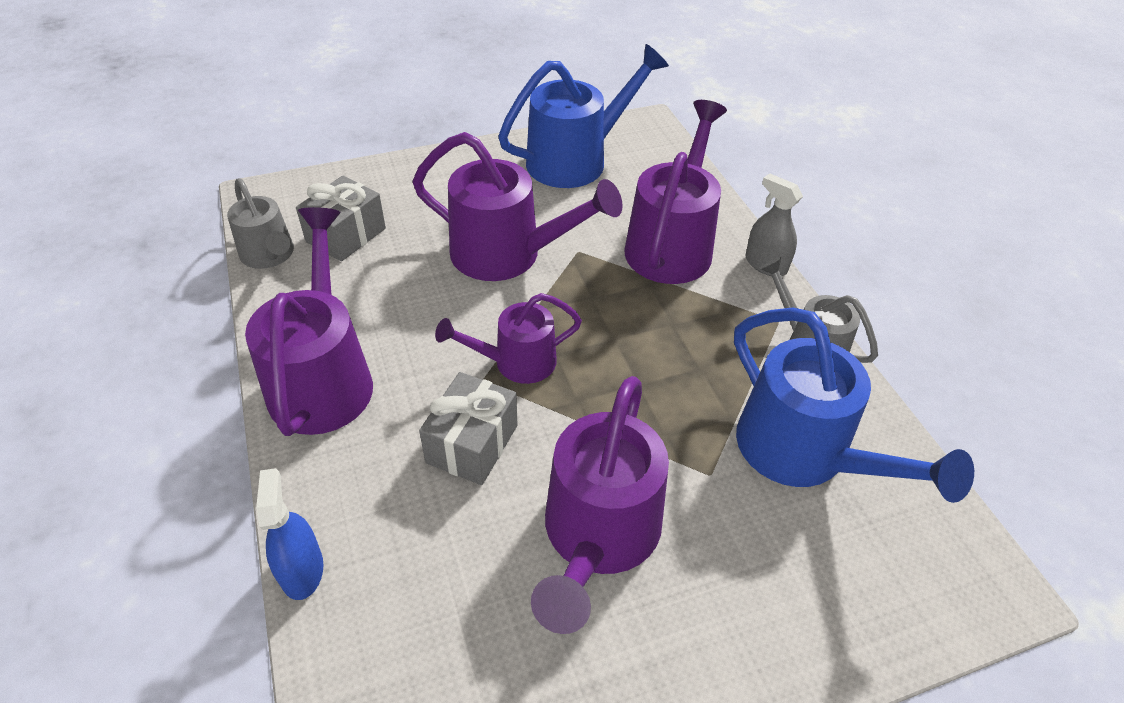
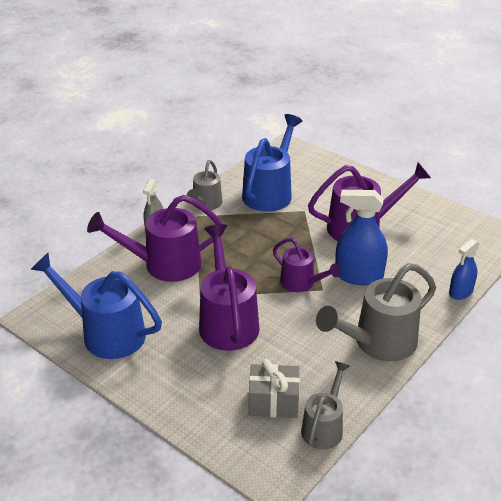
camera: 120 degrees left, 10 degrees down
(323, 376) = (377, 343): purple watering can -> grey watering can
(472, 444) = (359, 276): grey gift -> blue spray bottle

